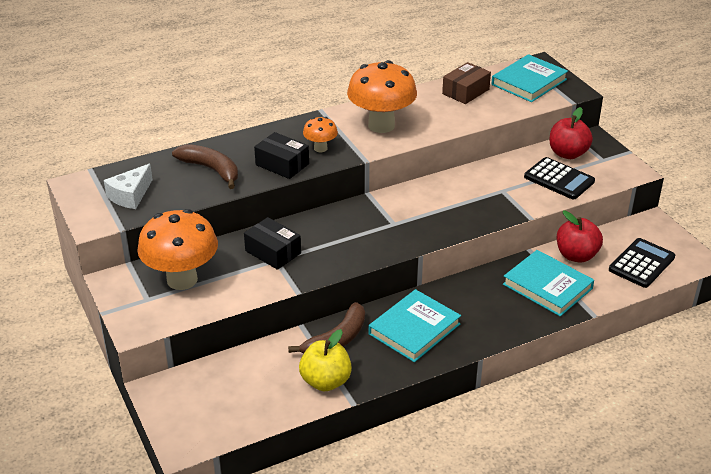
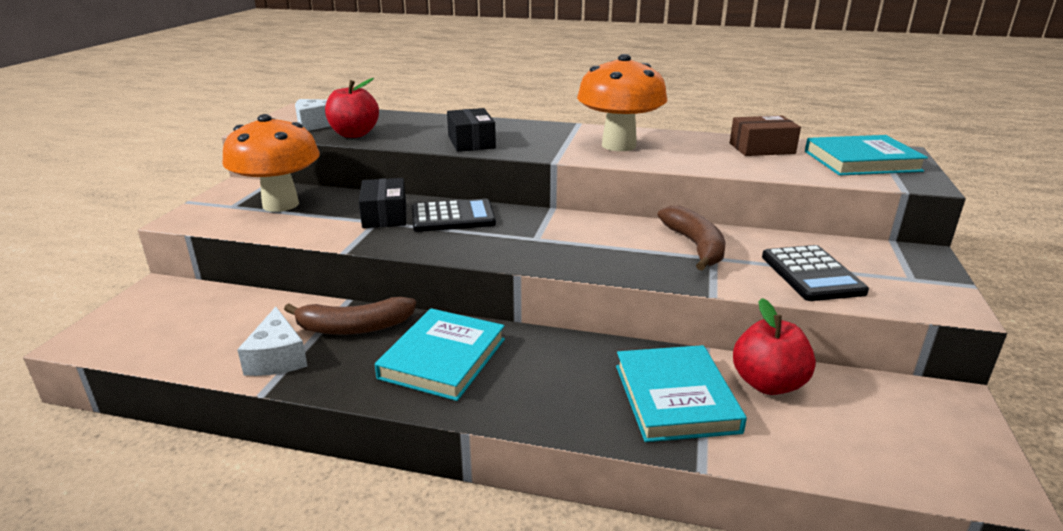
camera: 40 degrees right, 10 degrees down
(211, 170) = (407, 129): brown banana -> brown banana (695, 246)
(320, 148) = (527, 143): orange mushroom -> none
(325, 381) = (277, 358): yellow apple -> white cheese
(414, 329) = (443, 358): turquoise book -> turquoise book turned 60 degrees counterclockwise
(567, 154) = (860, 256): red apple -> red apple (354, 134)
(641, 263) = (871, 442): black calculator -> black calculator (453, 217)

